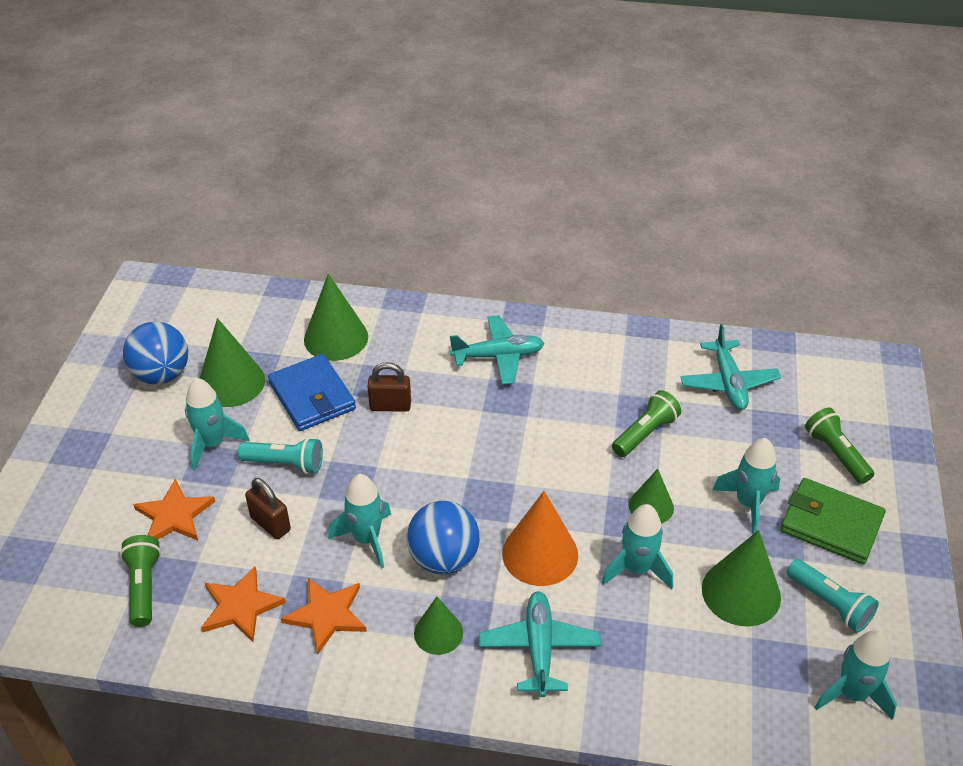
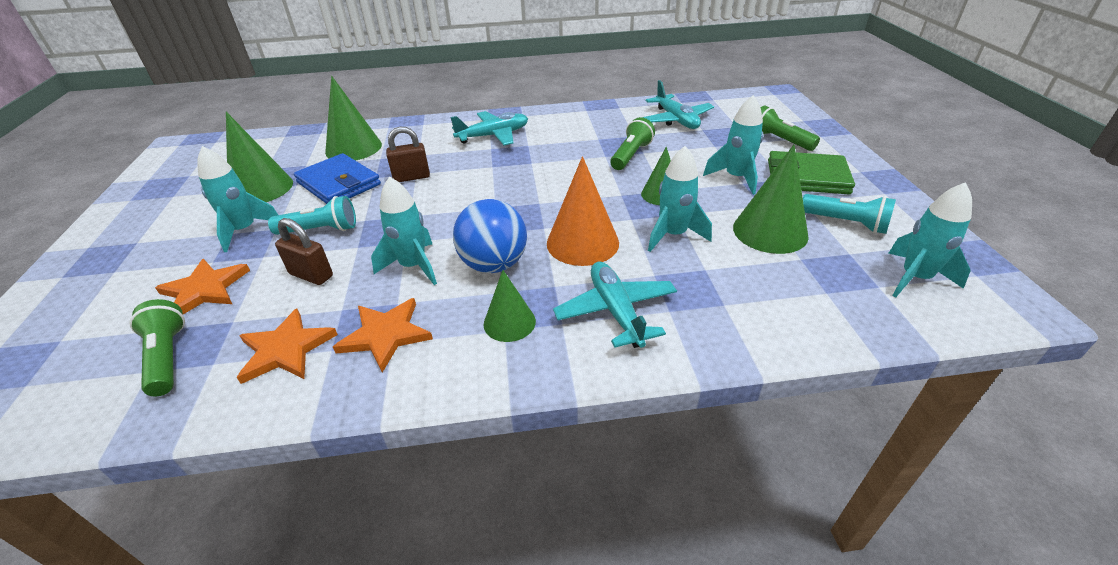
camera: 15 degrees left, 5 degrees down
(162, 375) = (191, 195): blue ball -> none

